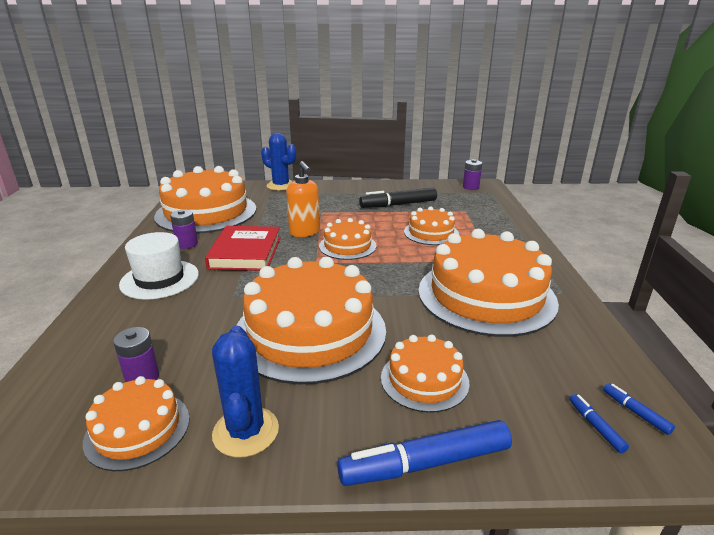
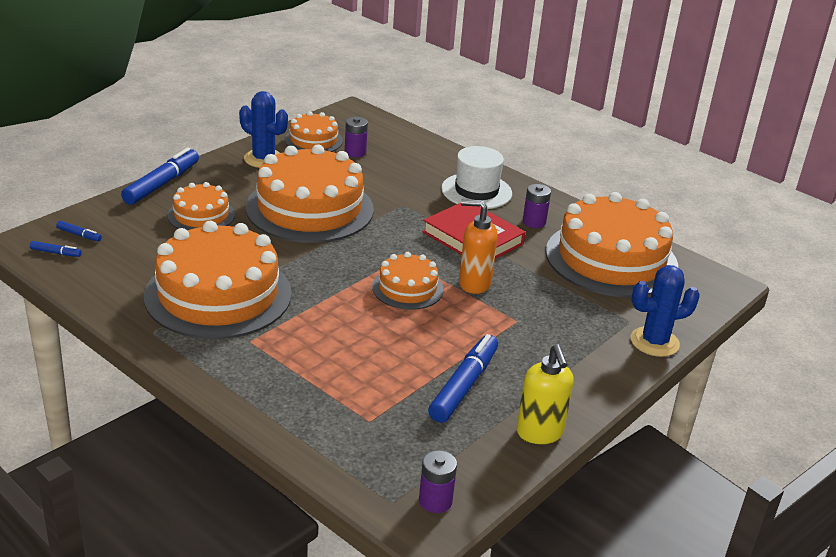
camera: 130 degrees right, 5 degrees up
(394, 185) = (539, 433): none -> yellow soap dispenser
(398, 205) = (464, 385): black marker -> blue marker
(431, 233) = (357, 351): orange cake -> none

